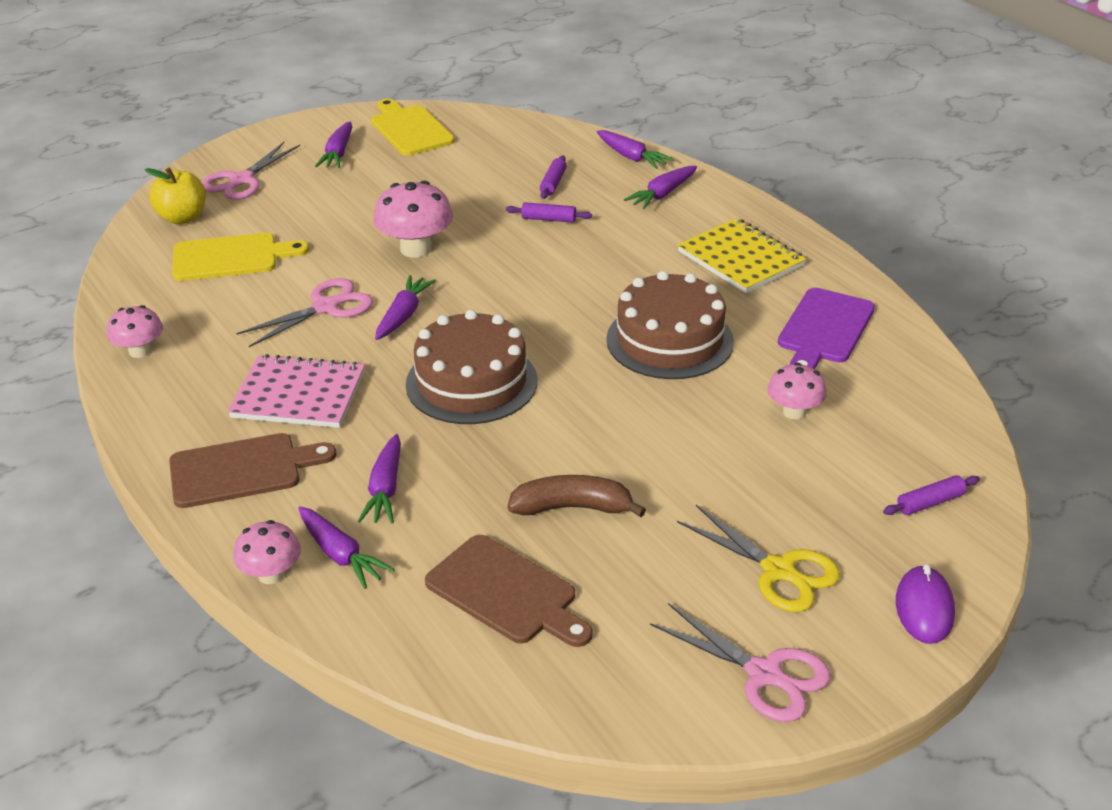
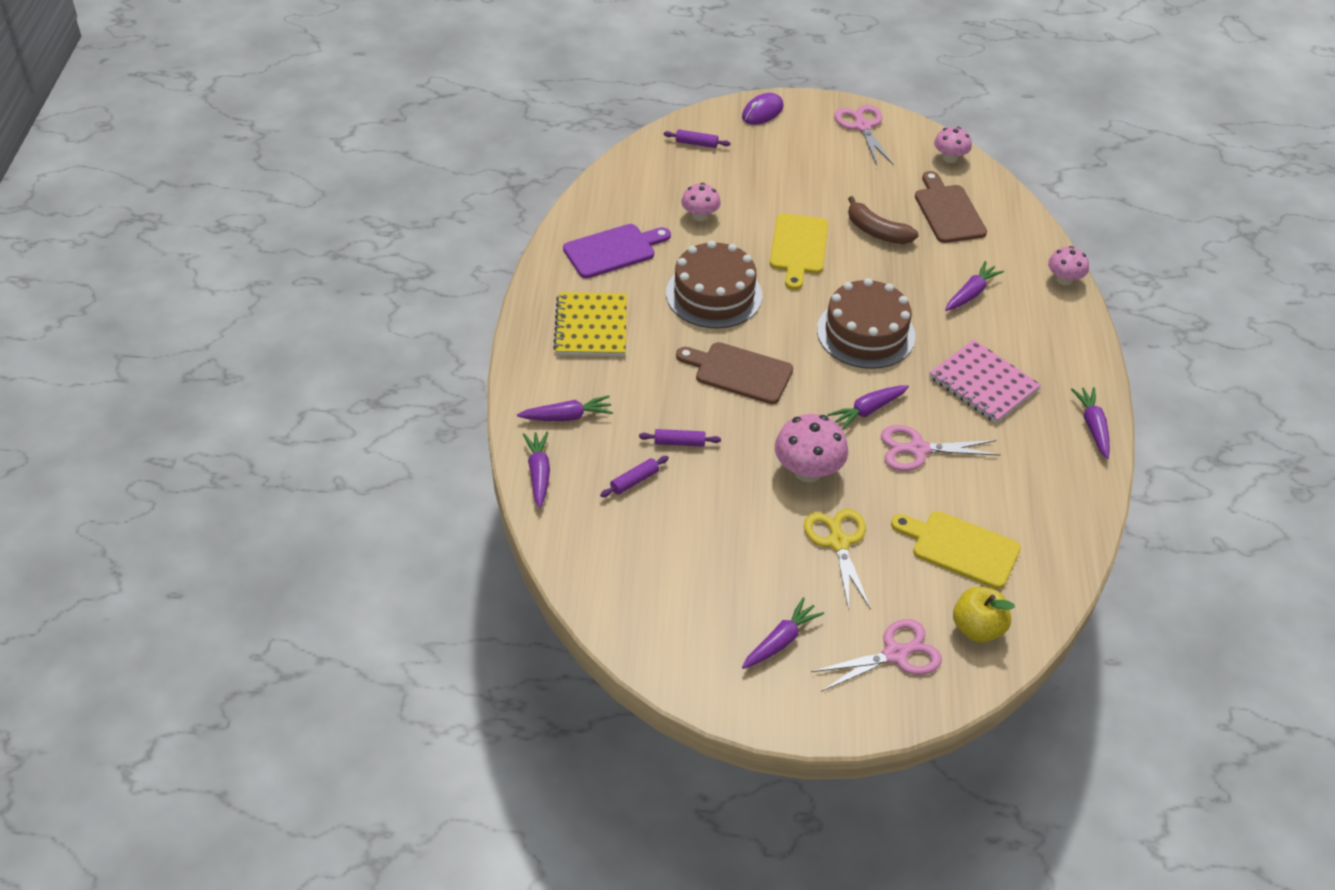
camera: 145 degrees left, 10 degrees up
(140, 351) = (1077, 483): pink mushroom -> pink mushroom (950, 158)
(242, 470) = (1049, 349): brown cutting board -> brown cutting board (739, 372)
(341, 555) = (1020, 270): purple carrot -> purple carrot (1092, 426)
(410, 129) = (685, 638): yellow cutting board -> yellow cutting board (798, 247)
(548, 219) = (679, 442): purple rolling pin -> purple rolling pin turned 45 degrees counterclockwise
(778, 571) = (807, 155): yellow scissors -> yellow scissors (838, 542)

